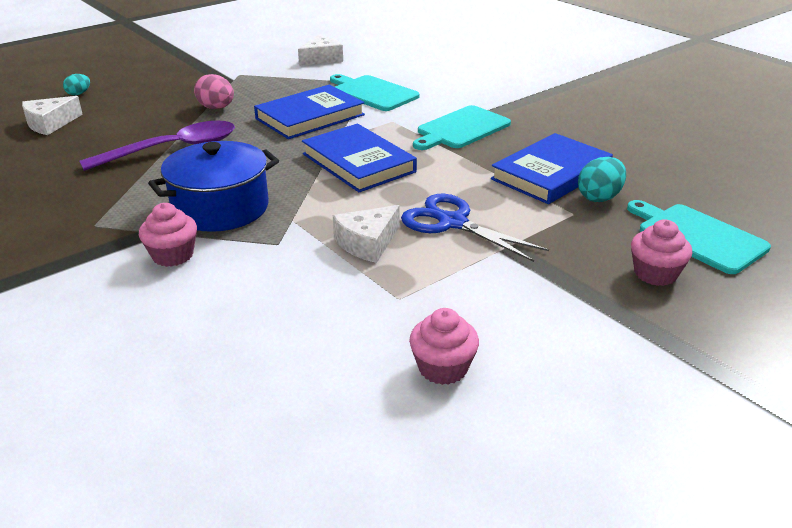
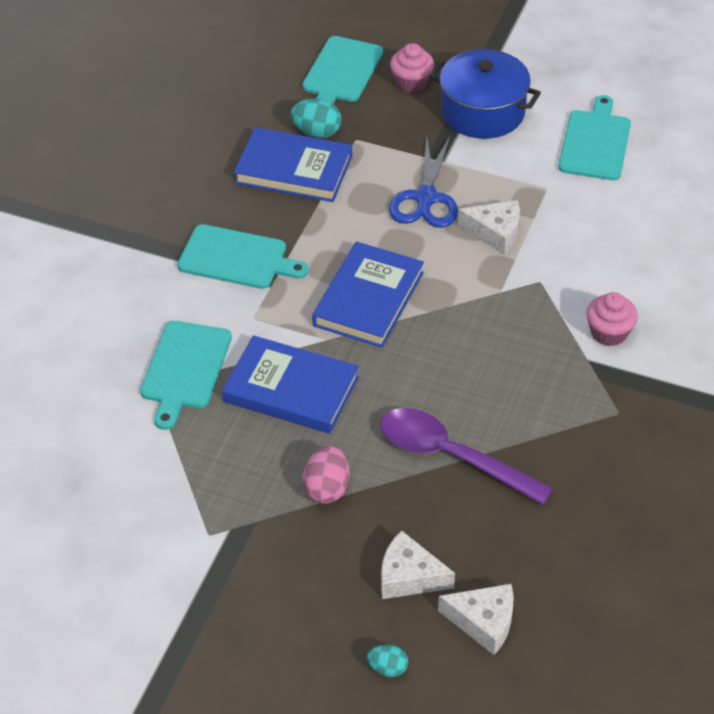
camera: 120 degrees left, 15 degrees up
(220, 208) = (522, 347): blue pot -> blue pot (482, 112)
(321, 58) = (95, 478): white cheese -> white cheese (409, 576)
(443, 368) = (595, 142): pink cupcake -> turquoise cutting board

